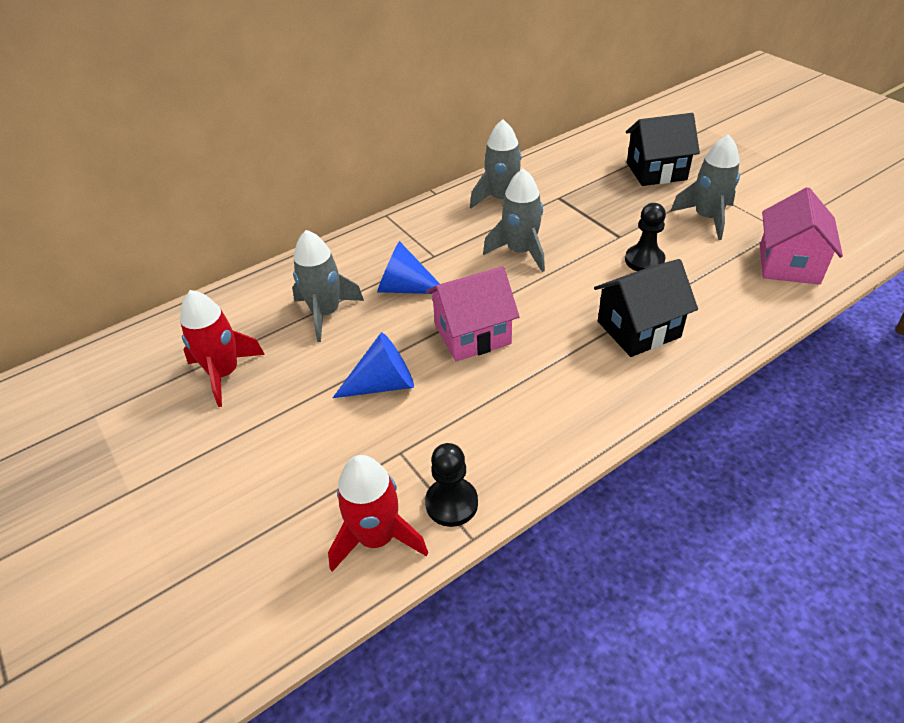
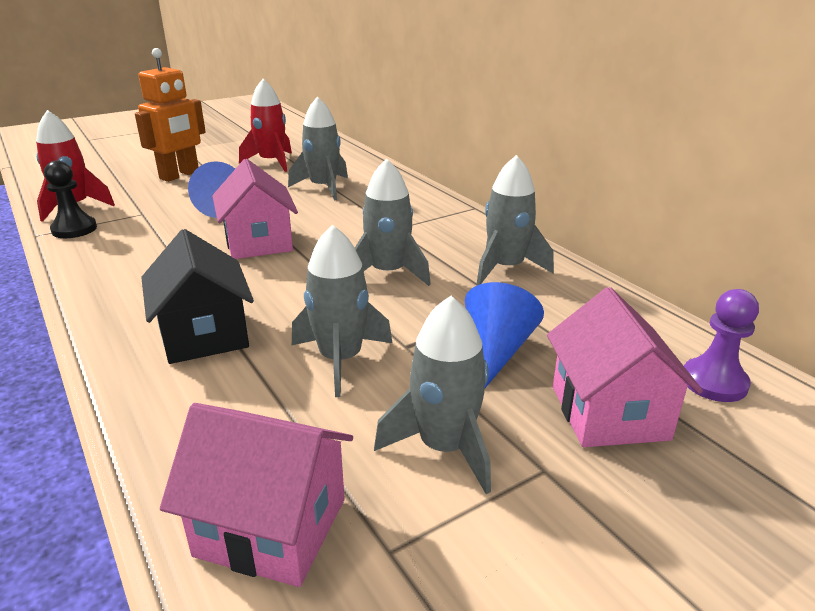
camera: 90 degrees right, 15 degrees down
(261, 458) = (180, 175): none -> orange robot
(405, 288) = (345, 216): blue cone -> blue cone (497, 350)
(617, 141) = (714, 382): none -> purple pawn
(644, 260) = (341, 359): black pawn -> grey rocket
(656, 171) = (609, 412): black house -> pink house

